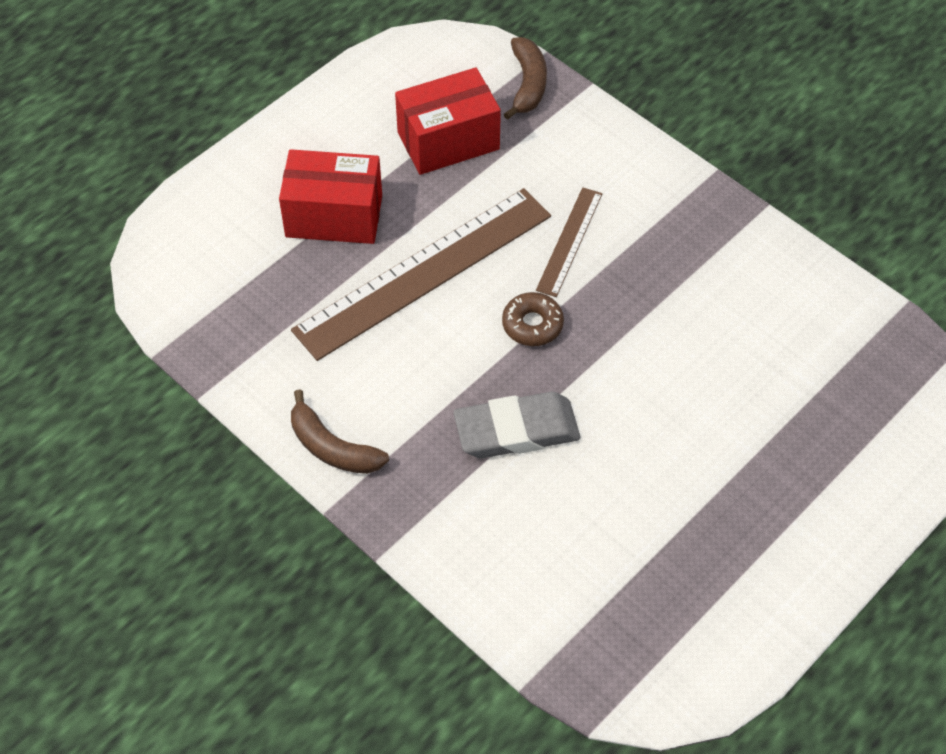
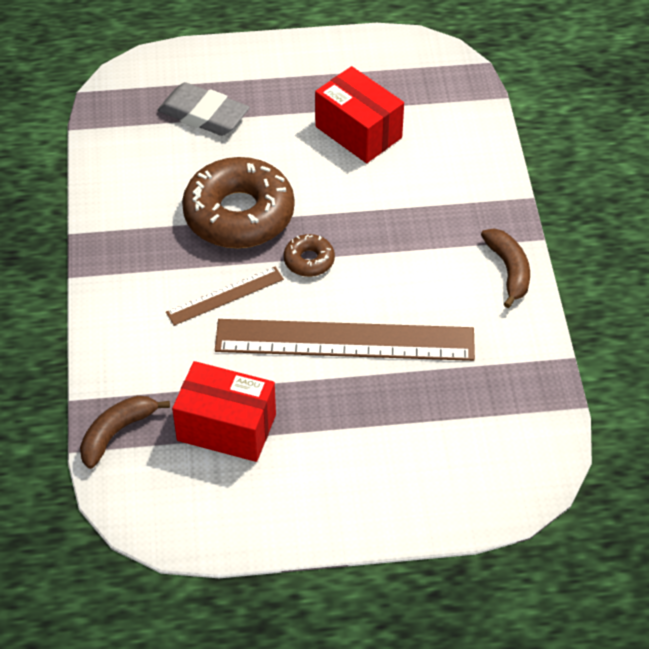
camera: 140 degrees left, 5 degrees down
(334, 216) = (369, 425): red box -> red box (358, 132)
(516, 430) = (384, 209): grey eraser -> grey eraser (203, 115)
(647, 326) = (239, 214): none -> brown donut

